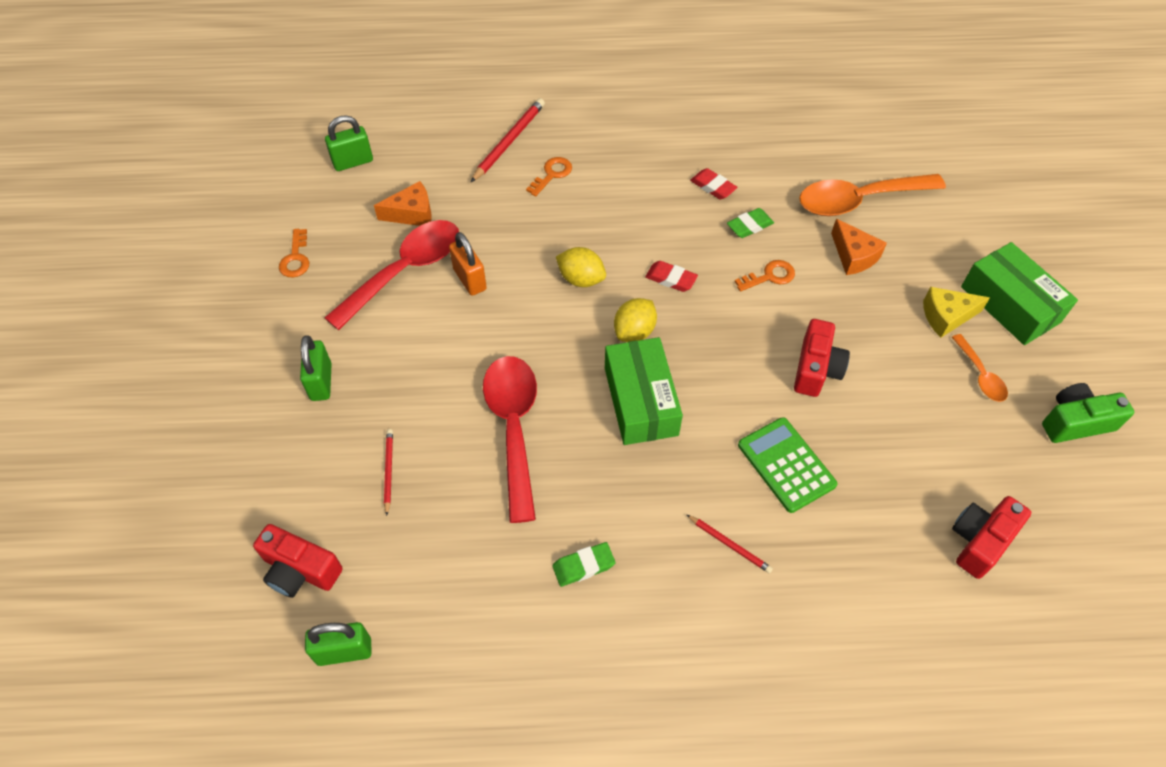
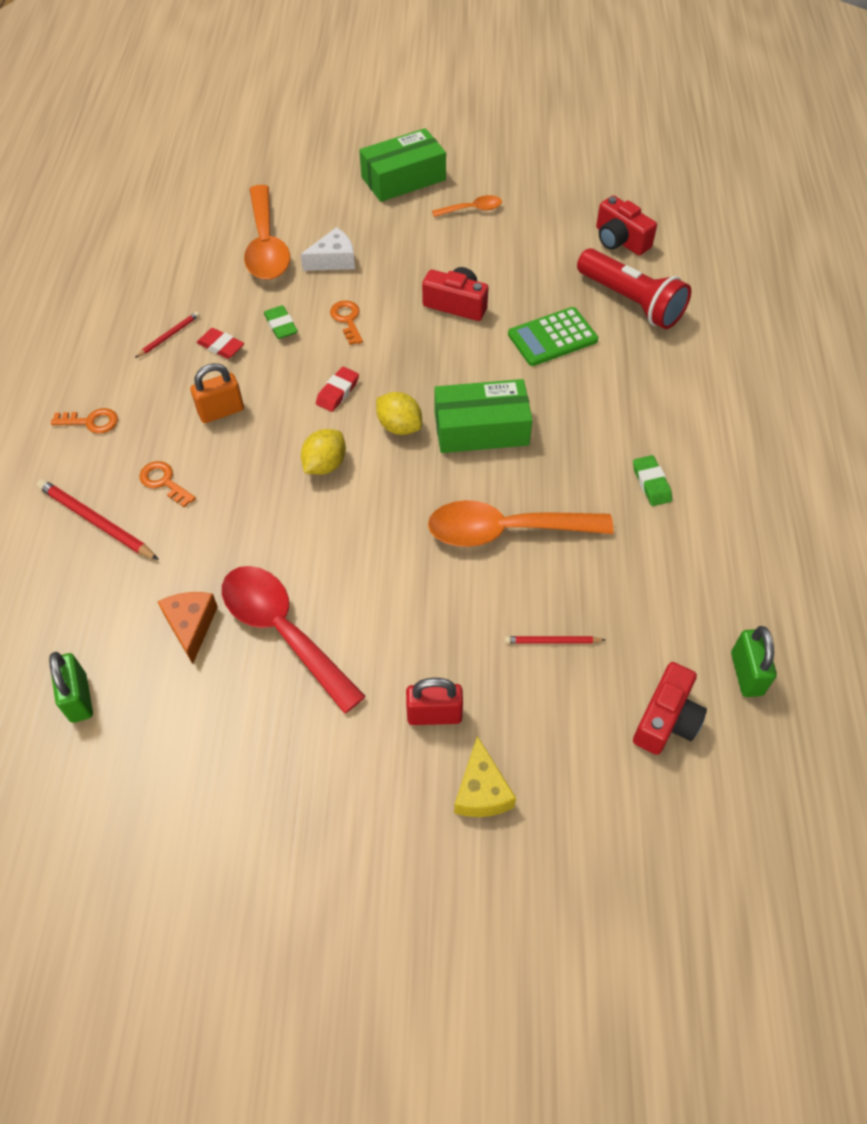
camera: 85 degrees left, 0 degrees up
(295, 258) = (238, 758): orange key -> orange key (91, 422)
(321, 382) = (434, 714): green padlock -> red padlock
(469, 279) = (307, 566): orange padlock -> orange padlock (221, 411)
(513, 427) = (505, 531): red spoon -> orange spoon
(713, 187) = (221, 346): red eraser -> red eraser turned 75 degrees clockwise
(730, 544) = (627, 383): red pencil -> red pencil (169, 336)
(853, 256) = (333, 260): orange cheese -> white cheese
(867, 552) = (631, 302): none -> red flashlight
(946, 316) = (410, 216): yellow cheese -> yellow cheese (481, 791)
(1075, 422) = (519, 170): green camera -> none

